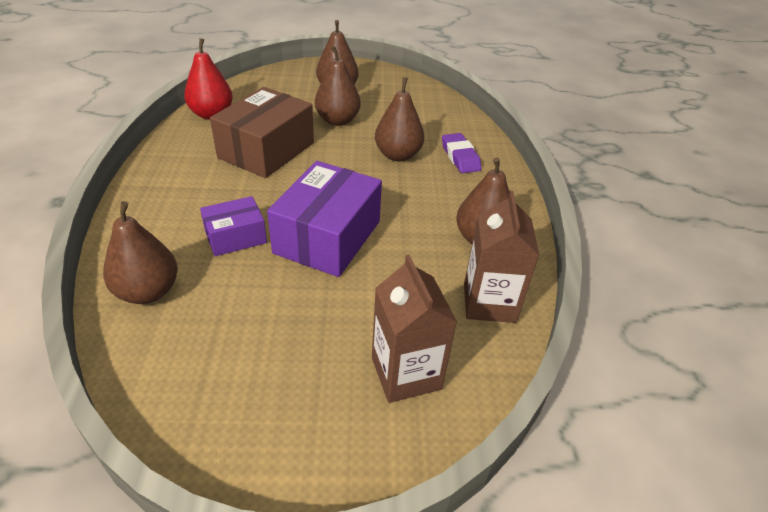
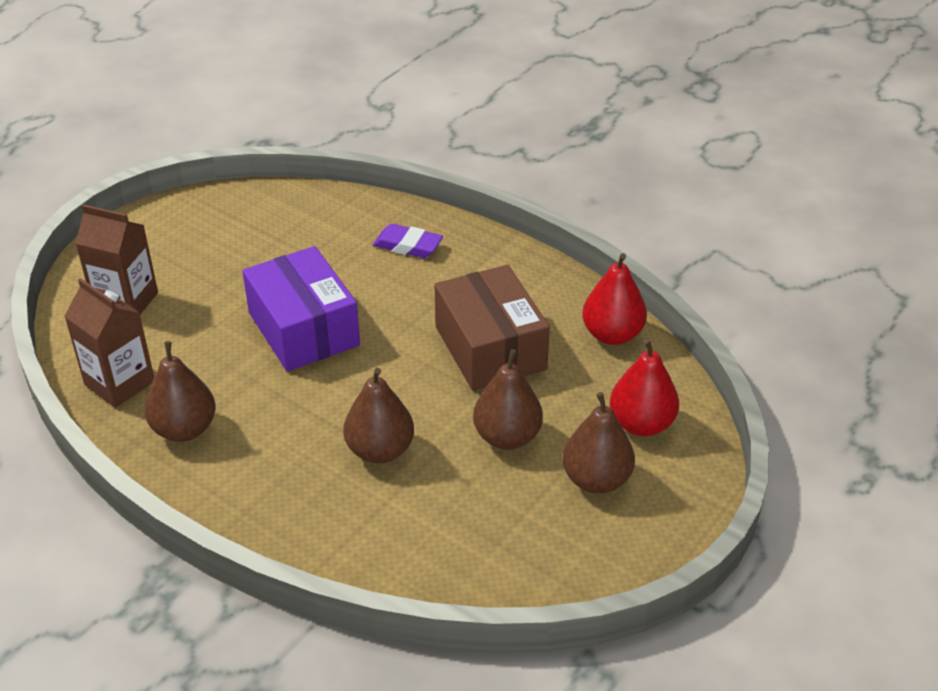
camera: 130 degrees right, 0 degrees up
(148, 292) = (345, 217): brown pear -> none
(235, 237) = (363, 277): purple box -> none
(282, 88) = (641, 424): none -> red pear
(460, 157) = (321, 507): purple eraser -> purple eraser (408, 246)

